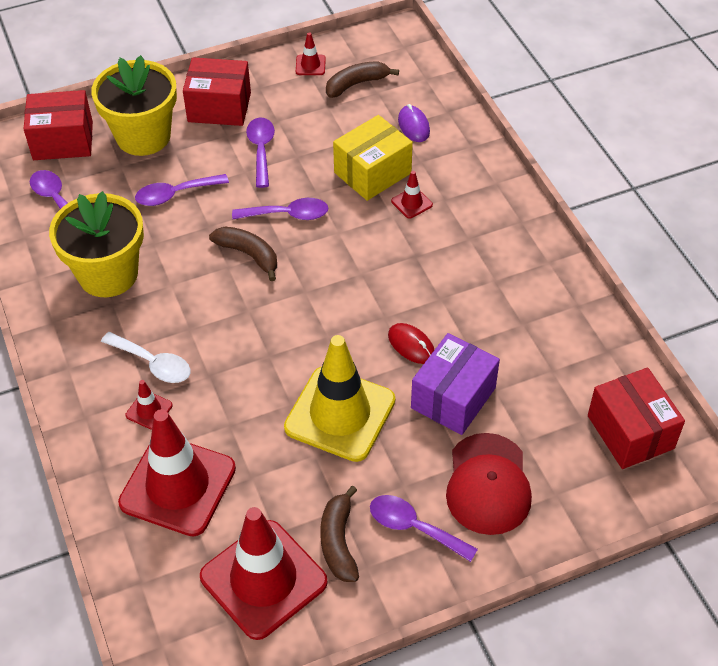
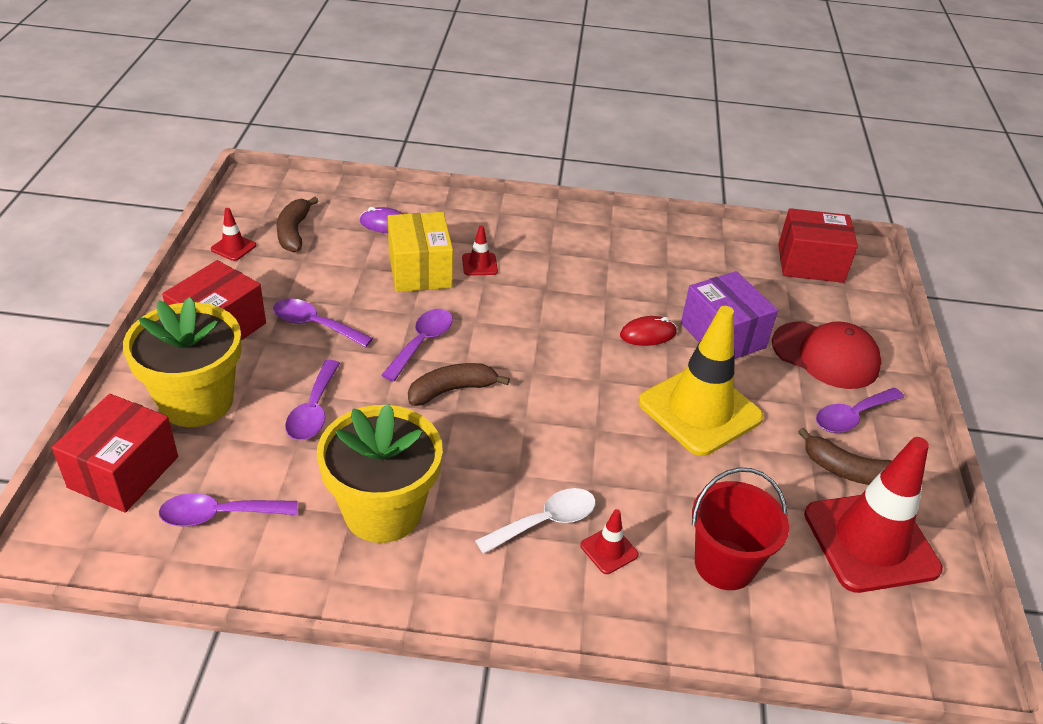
camera: 65 degrees left, 10 degrees down
(178, 485) = (724, 564): red traffic cone -> red bucket

